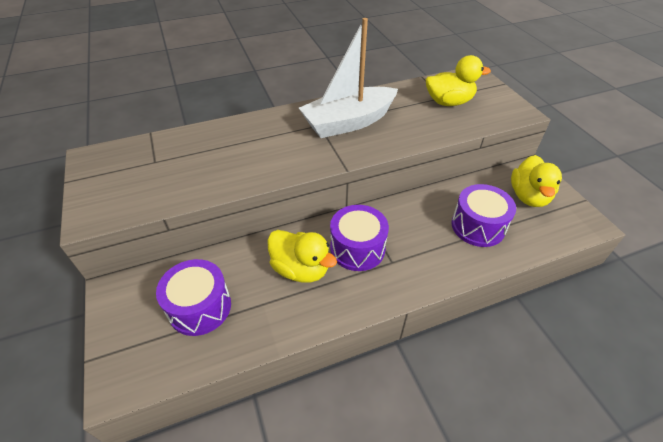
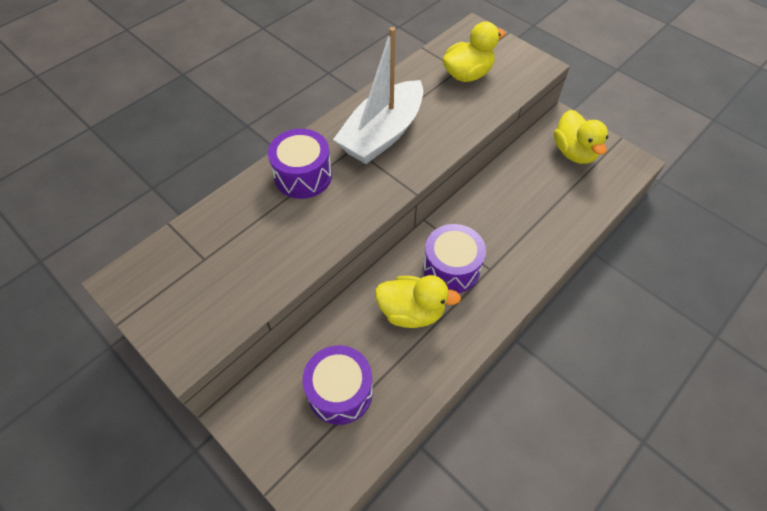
camera: 25 degrees left, 10 degrees up
(478, 226) = (545, 201): purple drum -> purple drum (303, 176)

